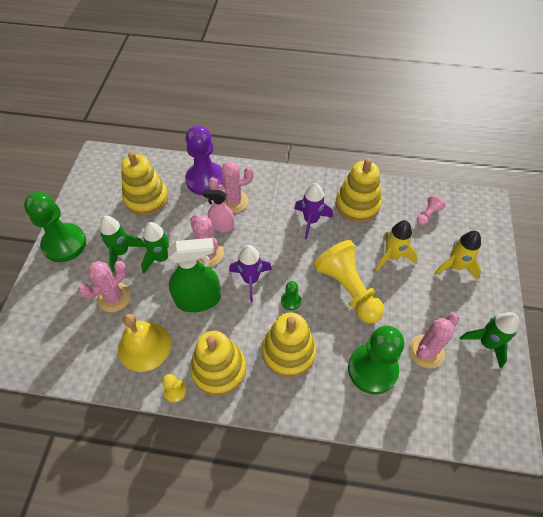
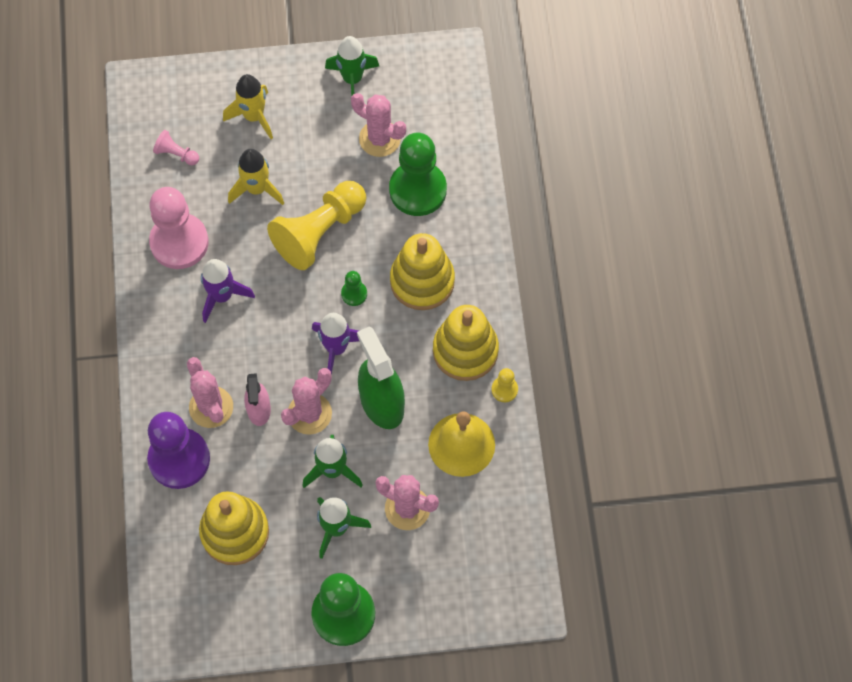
camera: 105 degrees left, 10 degrees up
(357, 205) = (179, 242): yellow stacking toy -> pink pawn

